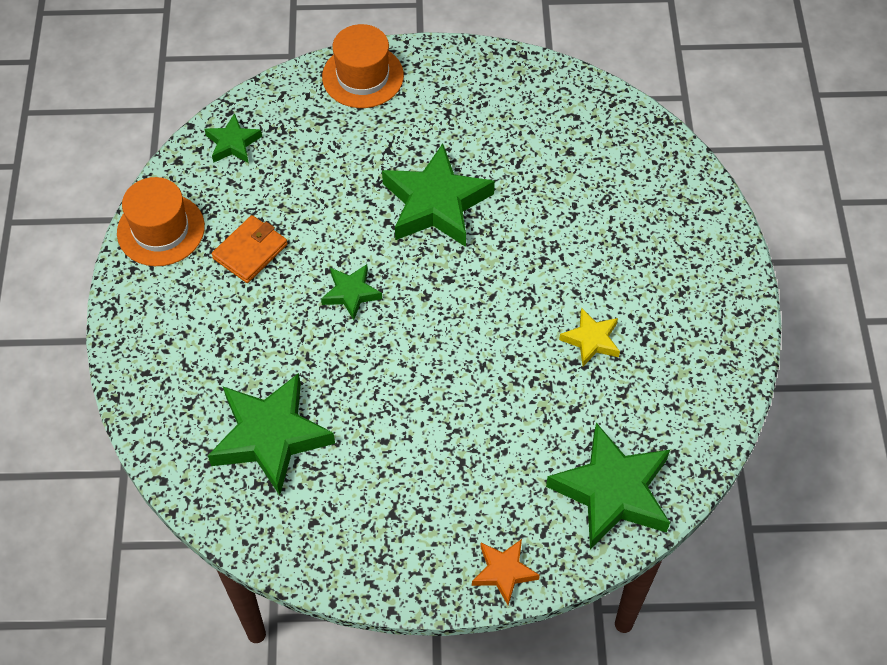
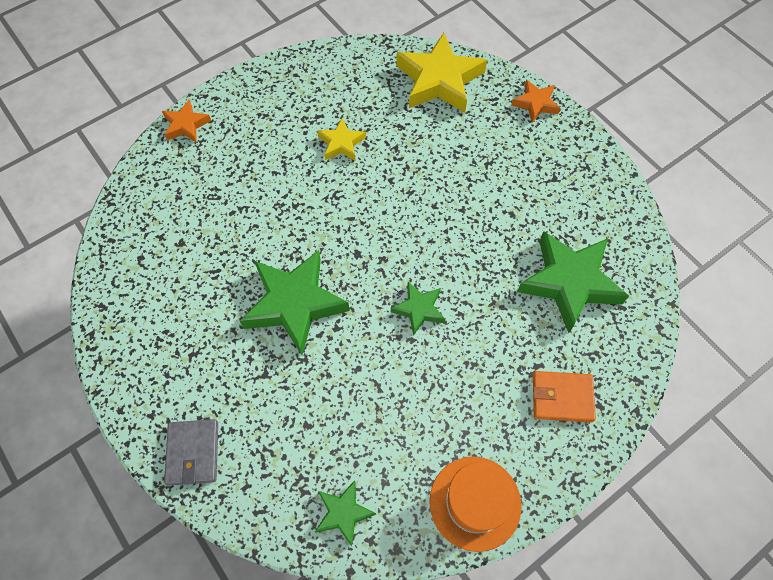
camera: 125 degrees left, 5 degrees up
(250, 251) = (439, 410): orange wallet -> orange wallet (562, 397)
(363, 76) = (193, 453): orange hat -> grey wallet
(612, 491) = (439, 80): green star -> yellow star
(716, 218) = (186, 125): none -> orange star

